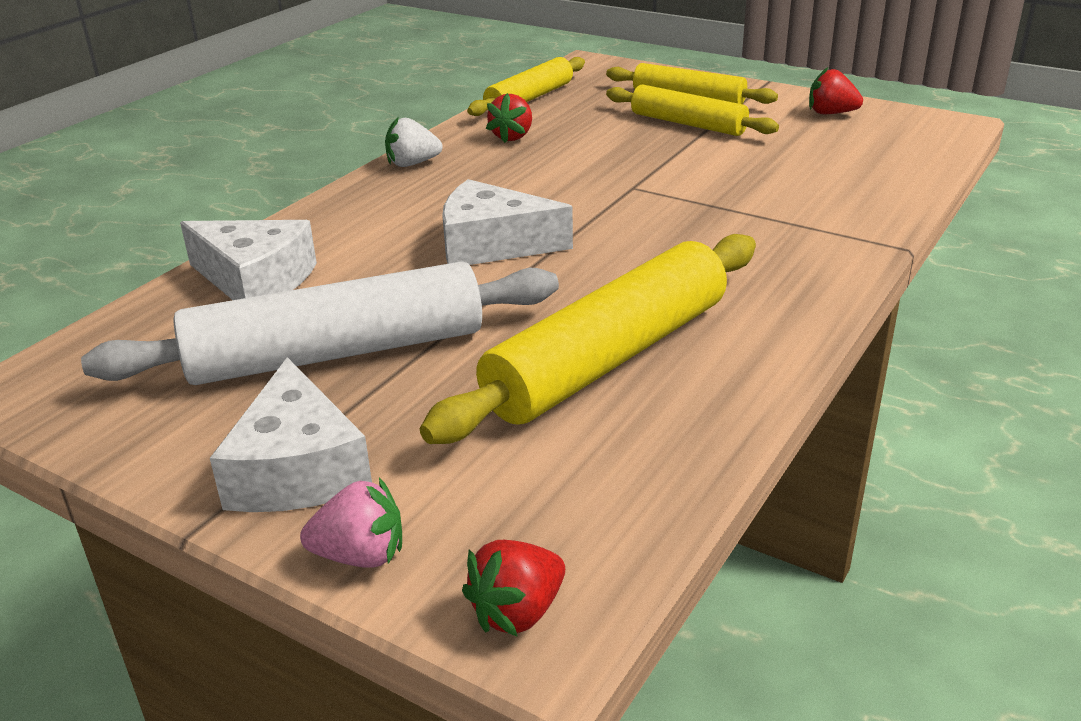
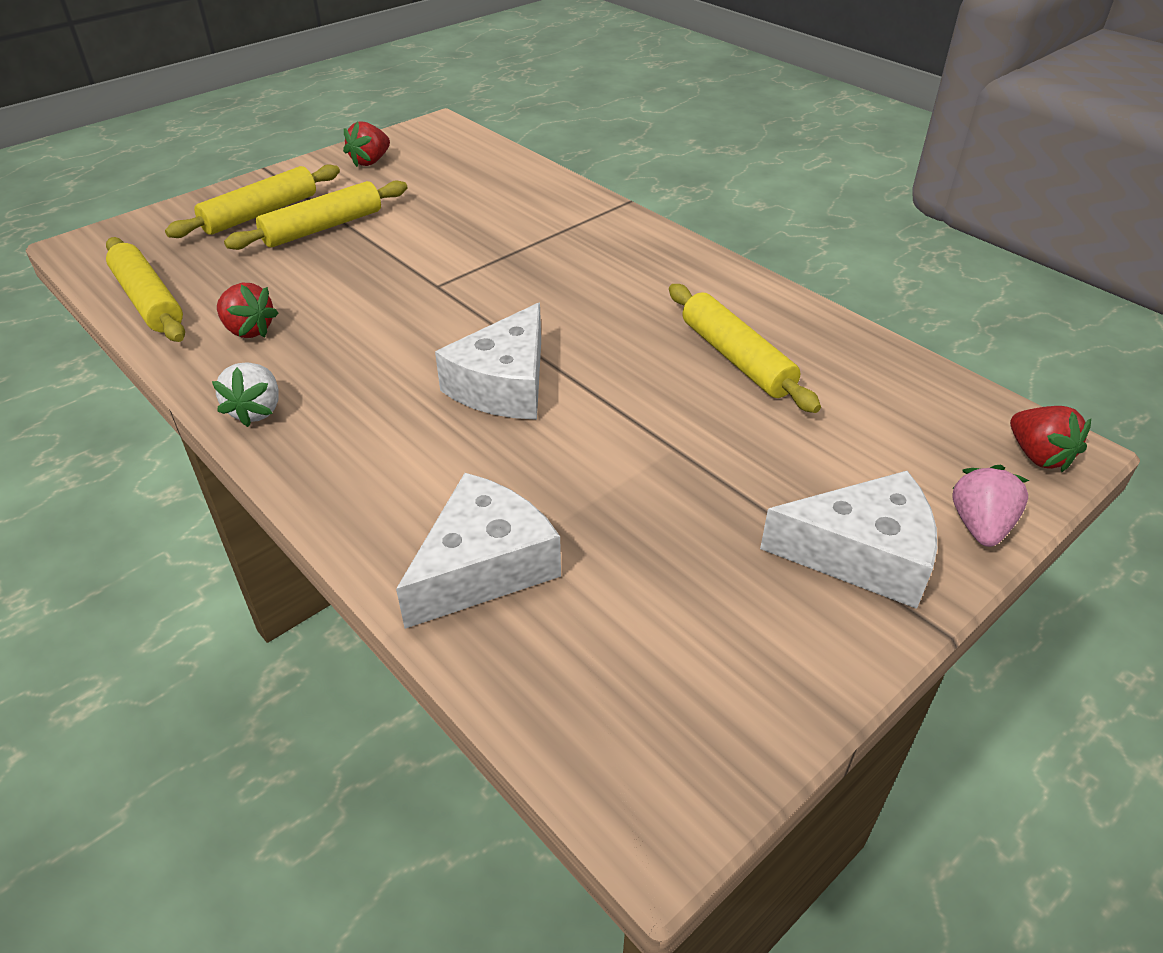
camera: 75 degrees left, 10 degrees up
(337, 352) = (672, 513): white rolling pin -> none
(608, 358) = (736, 358): yellow rolling pin -> yellow rolling pin, size x0.60

